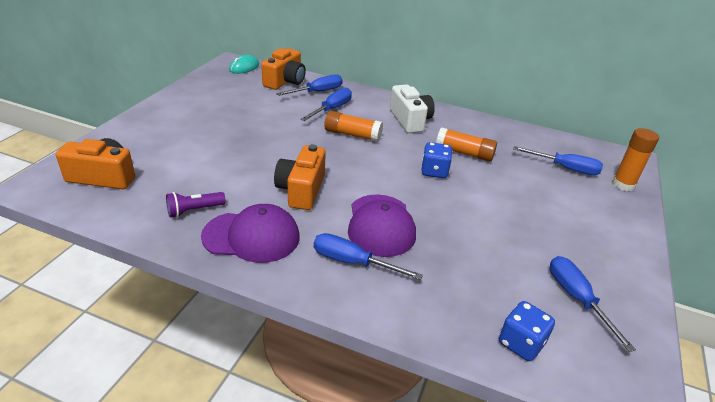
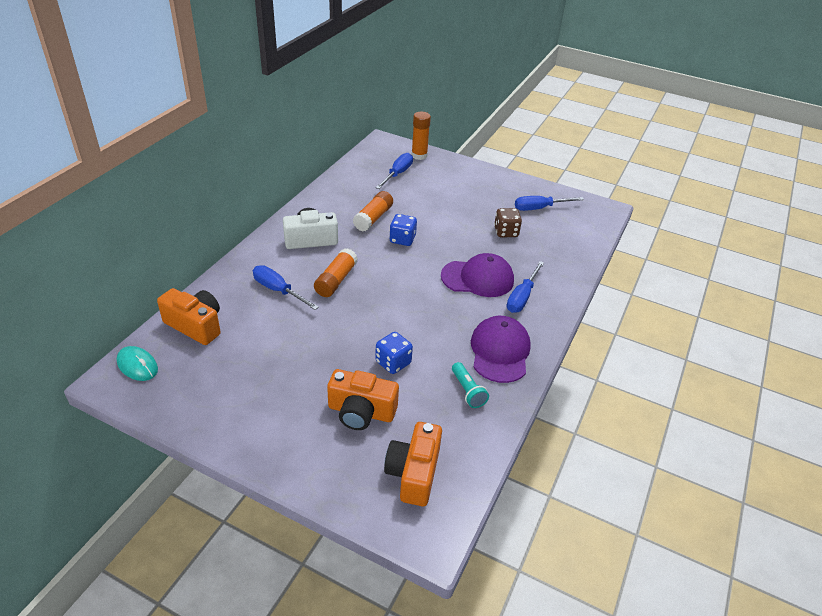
camera: 85 degrees left, 5 degrees up
(194, 210) = (467, 391): purple flashlight -> turquoise flashlight
(301, 190) = (432, 320): orange camera -> orange camera (361, 412)
(317, 92) = (232, 299): blue screwdriver -> none
(491, 256) = (506, 232): none -> brown dice
(521, 343) = (579, 237): blue dice -> blue dice (393, 363)

